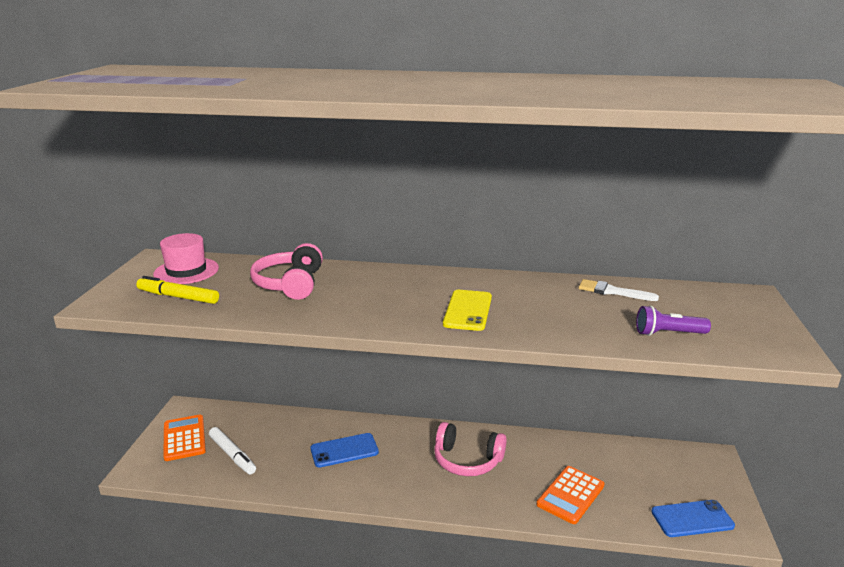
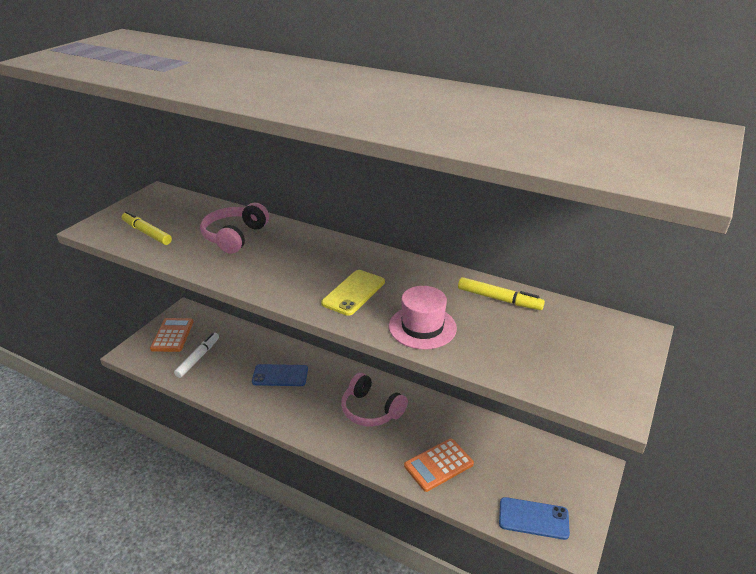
camera: 20 degrees right, 10 degrees up
(186, 271) = (169, 209): pink hat -> pink hat (422, 327)
(232, 455) = (198, 358): white marker -> white marker turned 135 degrees counterclockwise
(612, 291) = (499, 299): white brush -> yellow marker
(668, 333) = (512, 357): purple flashlight -> none

